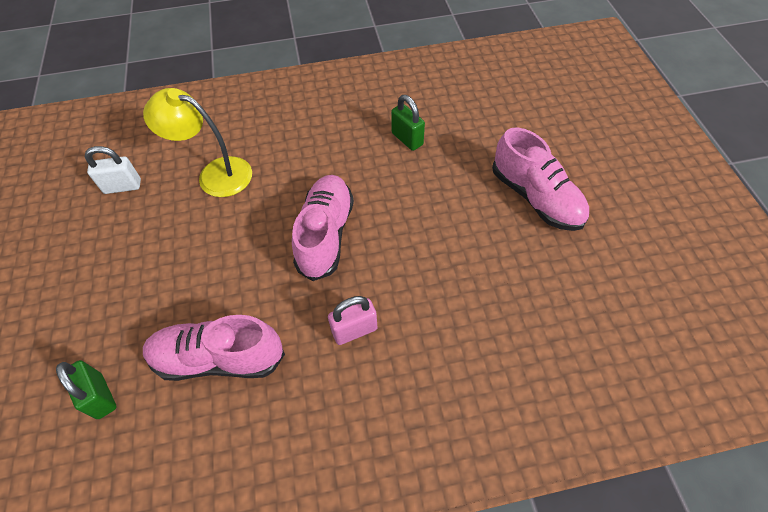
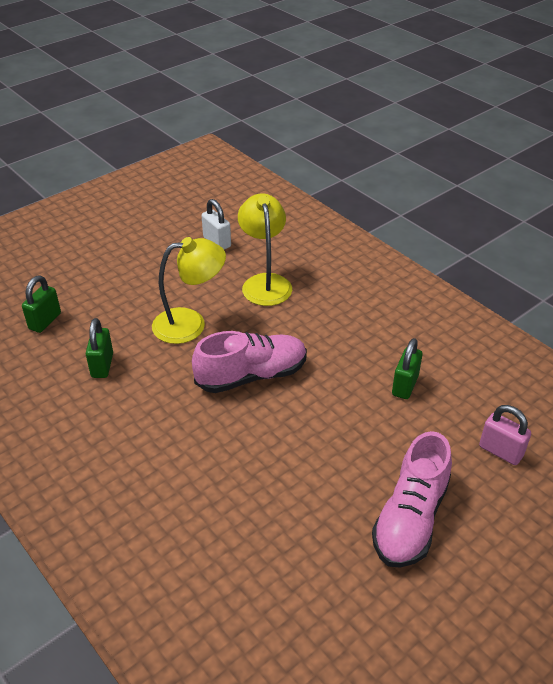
camera: 60 degrees right, 15 degrees down
(219, 358) = (102, 365): pink shoe -> green padlock
(221, 255) = (190, 324): none -> yellow lamp
(354, 330) = (169, 434): pink padlock -> pink padlock (500, 451)

